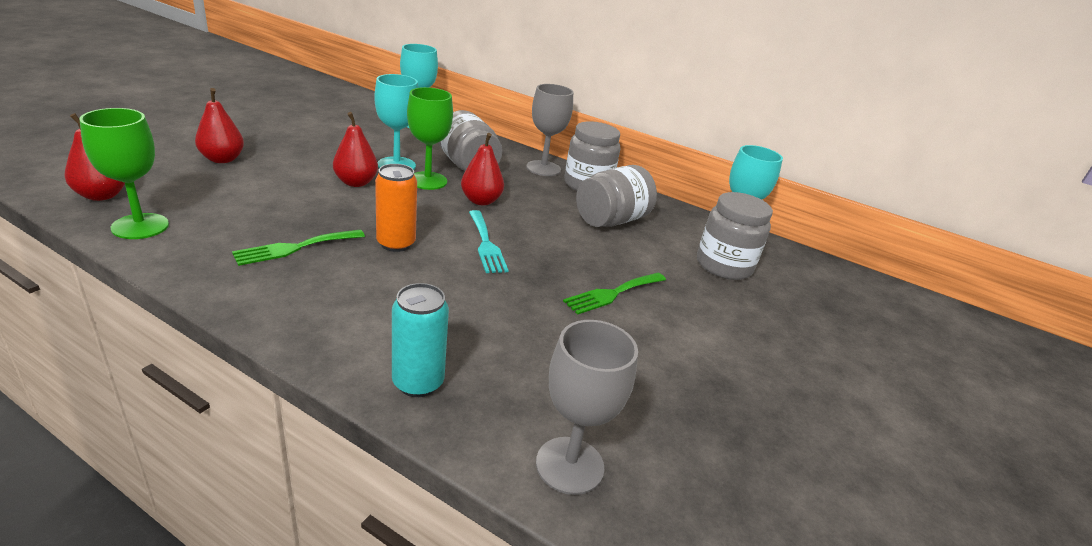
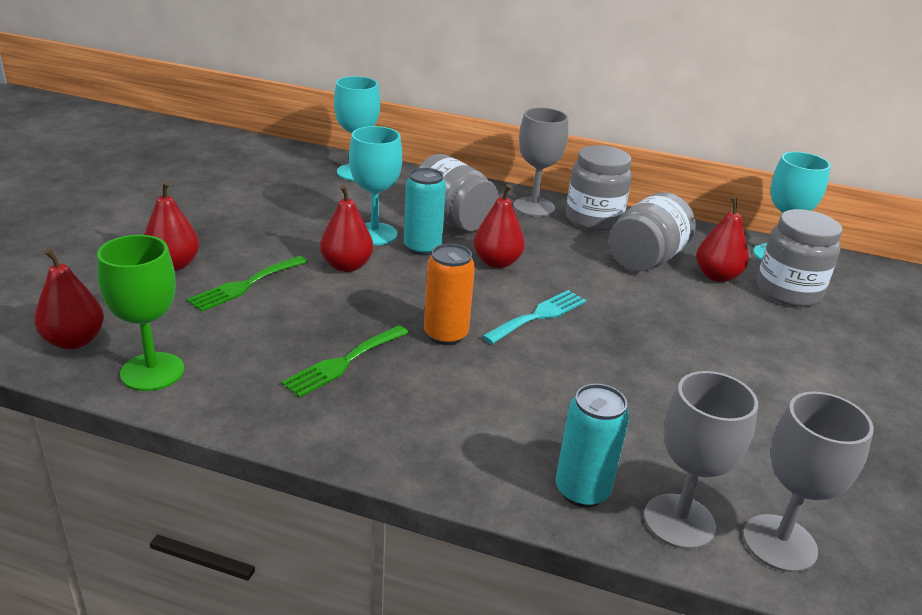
camera: 10 degrees left, 0 degrees up
(427, 181) = (422, 248): green goblet -> turquoise can
(486, 244) = (539, 316): turquoise fork -> turquoise fork turned 105 degrees counterclockwise
(487, 426) = (679, 521): none -> grey goblet
(612, 294) = (702, 348): green fork -> green fork (245, 285)
(666, 243) = (717, 276): none -> red pear

